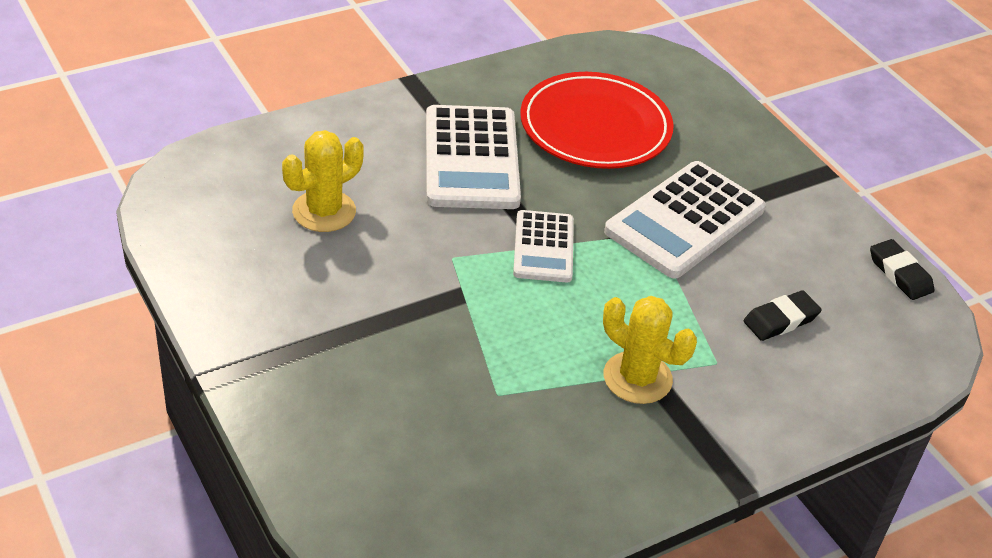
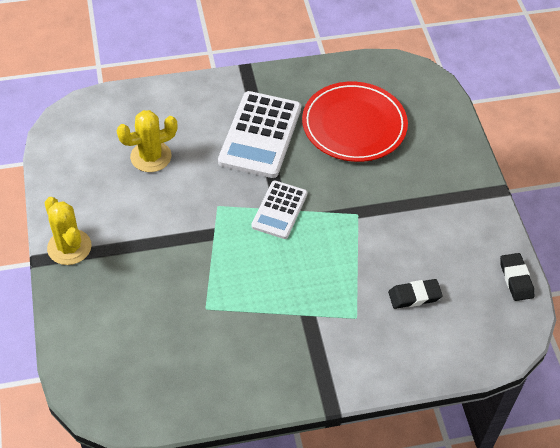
camera: 20 degrees right, 10 degrees up
(637, 378) = (299, 317): yellow cactus -> yellow cactus (69, 247)
(685, 221) = (383, 209): white calculator -> none

